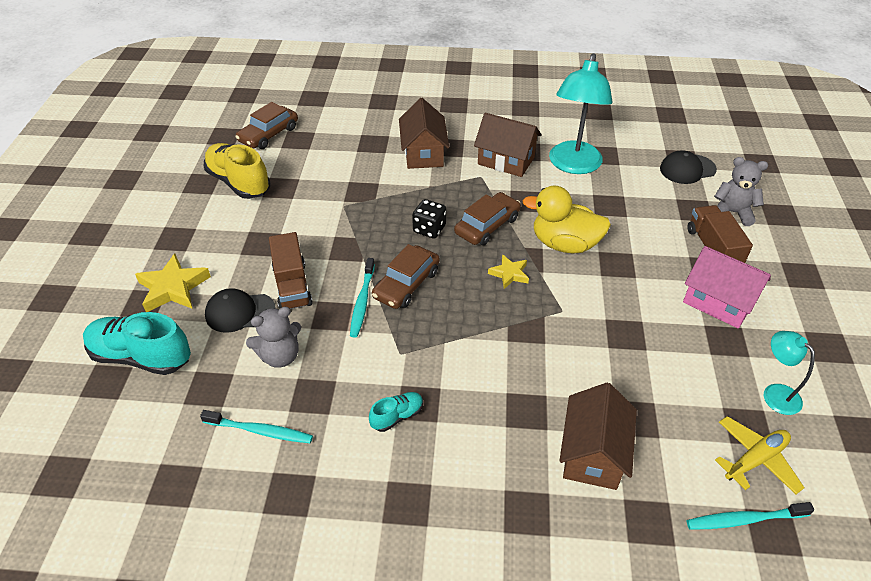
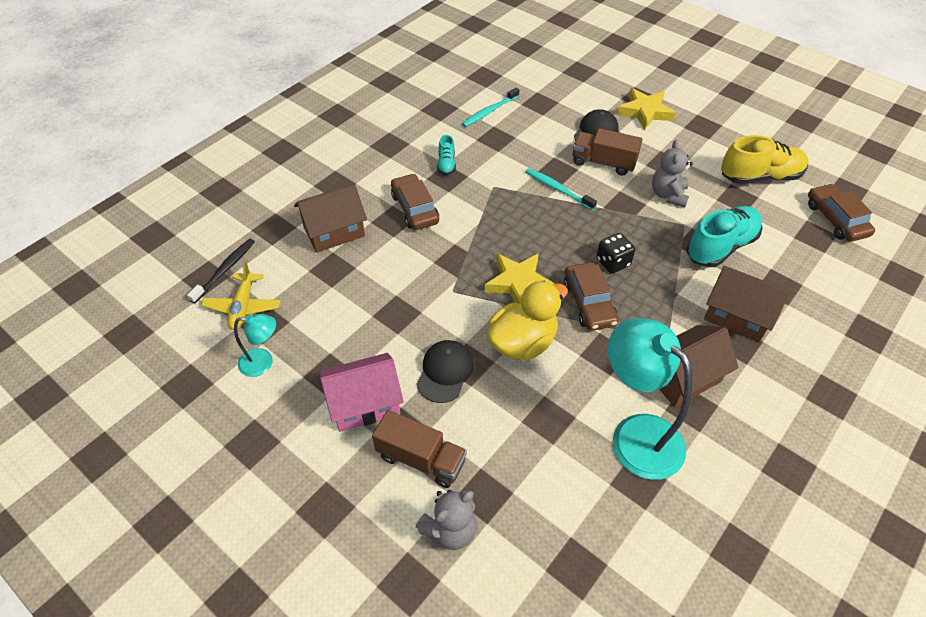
camera: 125 degrees right, 5 degrees up
(141, 357) = (589, 86): turquoise shoe -> turquoise shoe (720, 247)
(280, 356) = (540, 136): grey teddy bear -> grey teddy bear (668, 195)
(406, 284) = (557, 219): brown car -> brown car (415, 208)
(509, 274) = (518, 283): yellow star -> yellow star, size x1.69
(592, 454) = (334, 231): brown house -> brown house turned 75 degrees counterclockwise
(687, 169) = (552, 553): black cap -> black cap (445, 372)
(744, 519) = (225, 270): turquoise toothbrush -> black toothbrush

